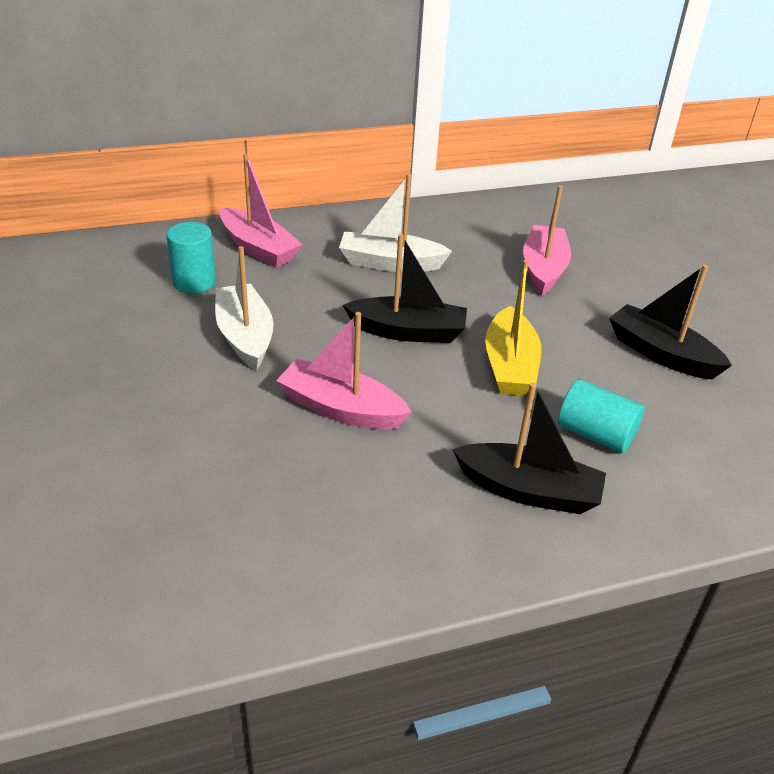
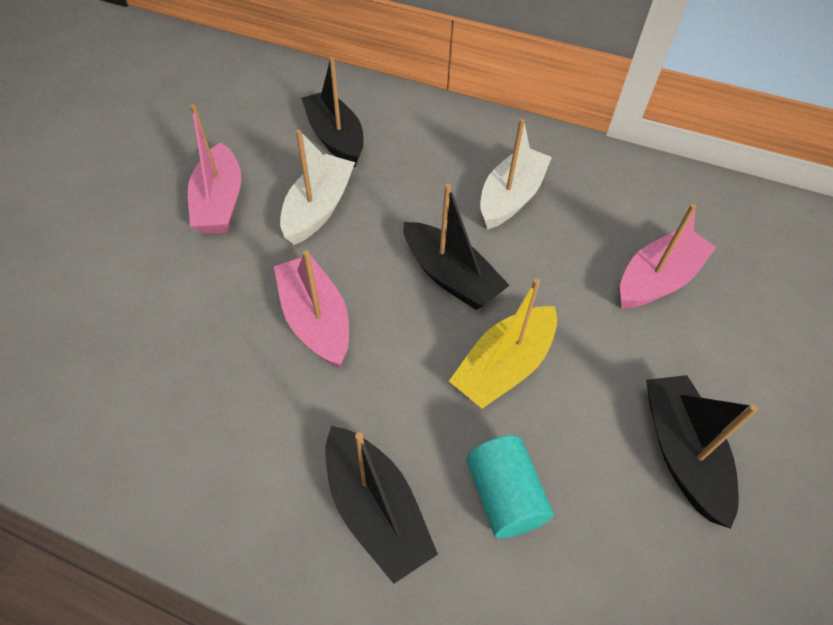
camera: 40 degrees right, 15 degrees up
(194, 282) = (335, 138): turquoise cylinder -> black boat
(258, 248) = (416, 129): pink boat -> pink boat (220, 202)
(390, 263) = (510, 197): white boat -> white boat turned 75 degrees clockwise

